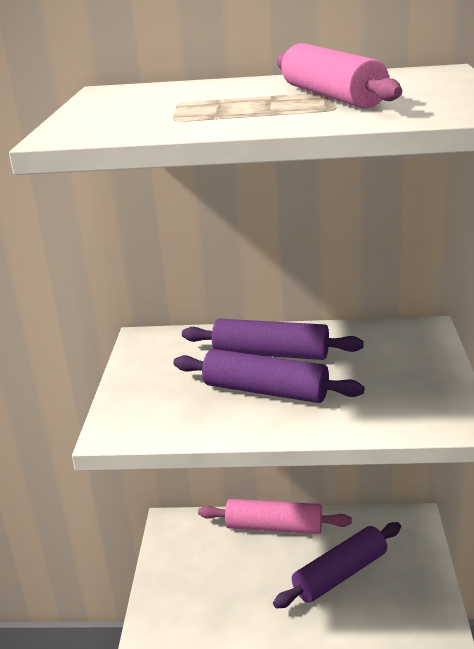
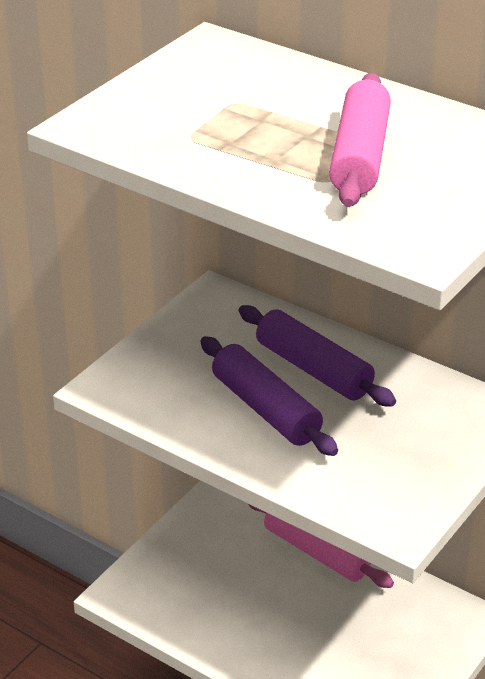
camera: 30 degrees right, 10 degrees up
(340, 574) = (338, 632): purple rolling pin -> none

